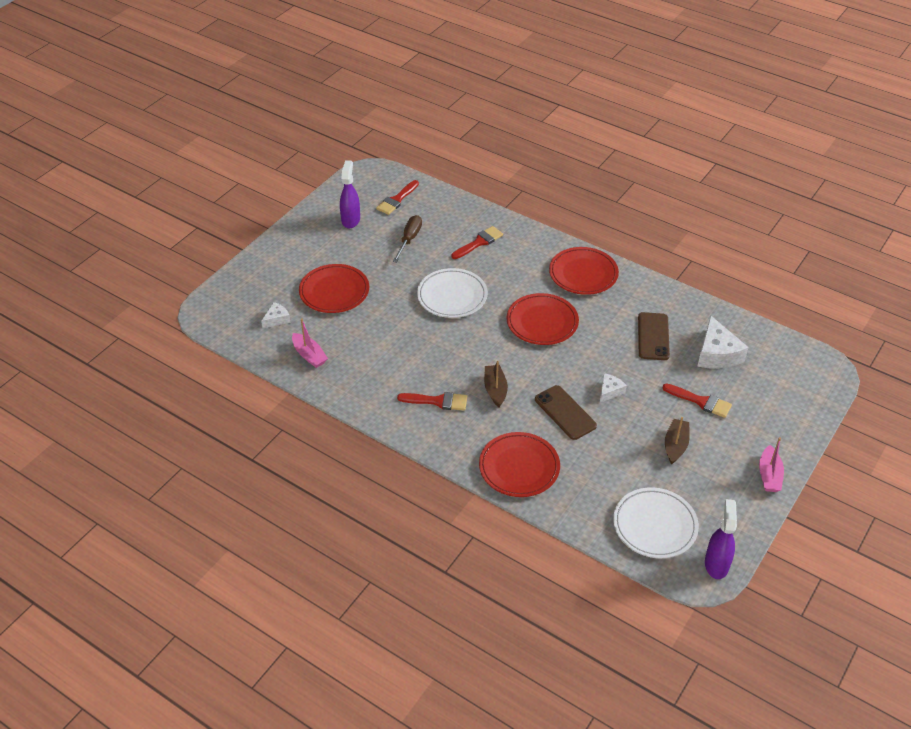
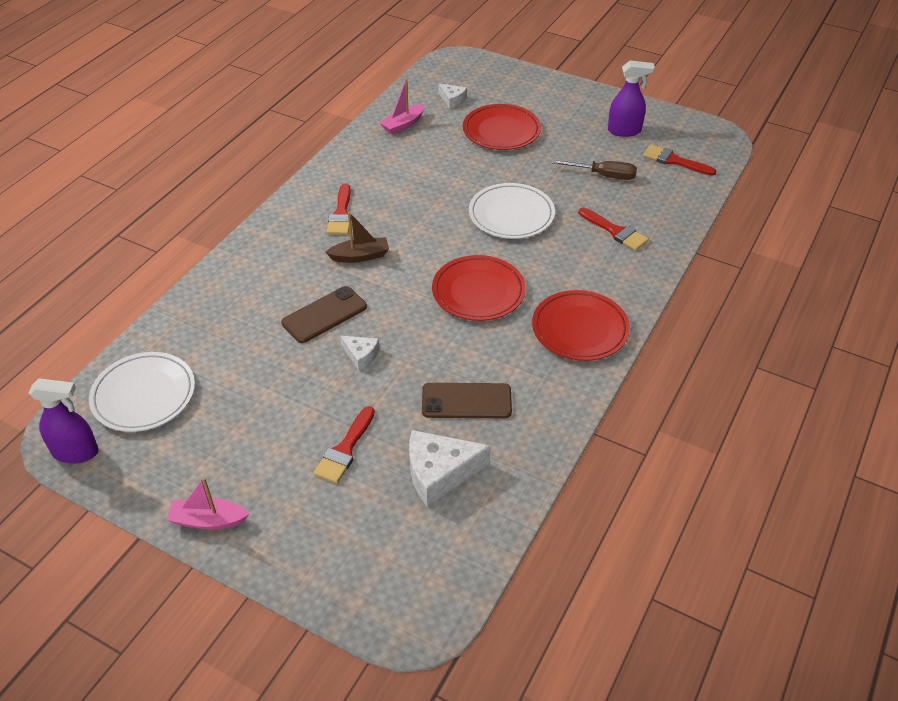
camera: 85 degrees right, 0 degrees up
(519, 467) = (243, 279): red plate -> none
(675, 445) = (267, 419): brown boat -> none

